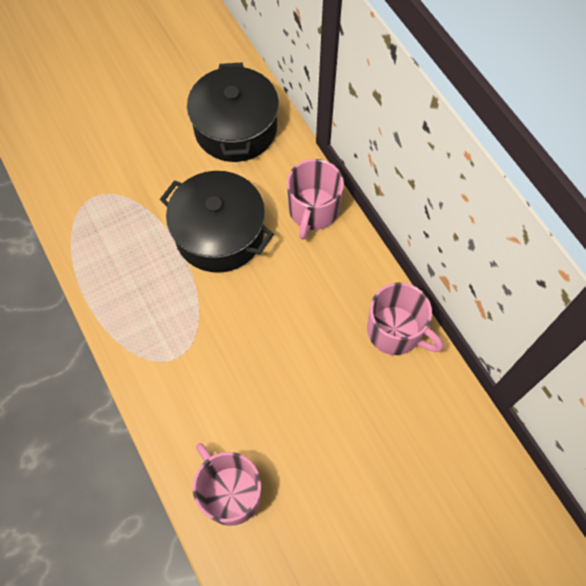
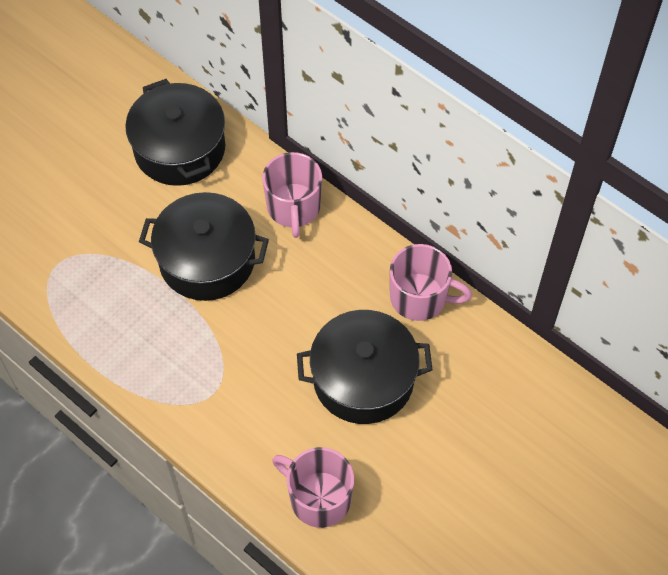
camera: 20 degrees left, 5 degrees down
(314, 391) = (363, 379): none -> black pot

